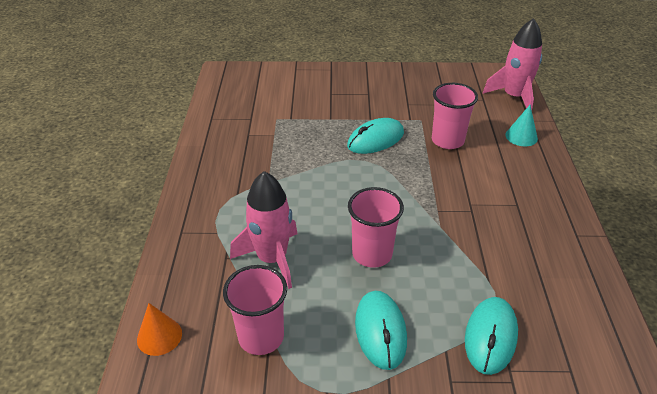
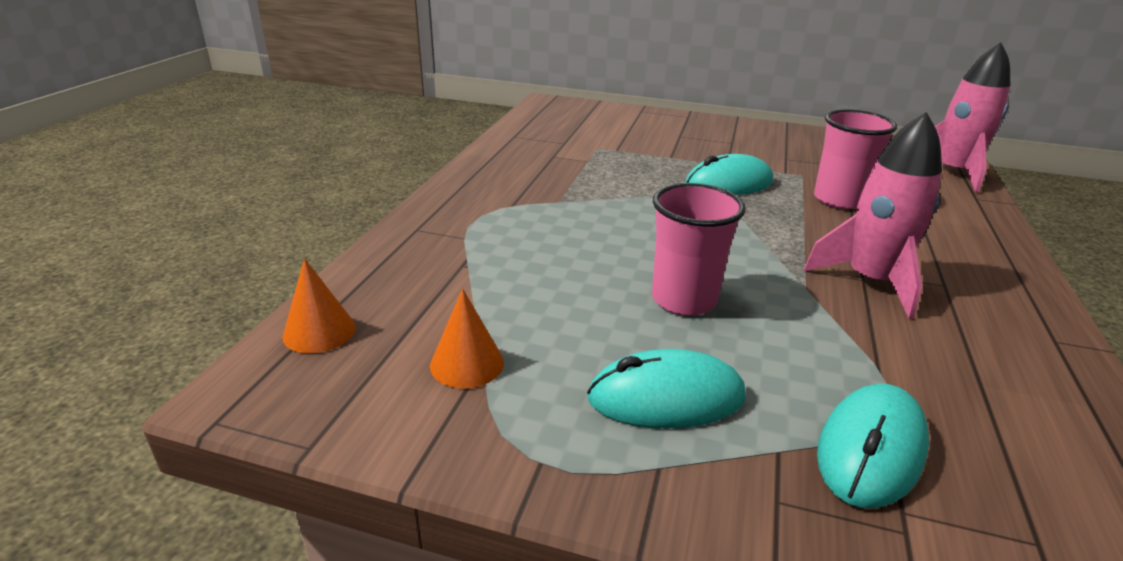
camera: 15 degrees right, 10 degrees down
(261, 337) = (467, 363): pink cup -> orange cone
(272, 259) = (528, 278): pink rocket -> pink rocket (870, 281)
(380, 331) = (666, 398): turquoise mouse -> turquoise mouse turned 75 degrees clockwise
(521, 136) = (960, 212): turquoise cone -> none

